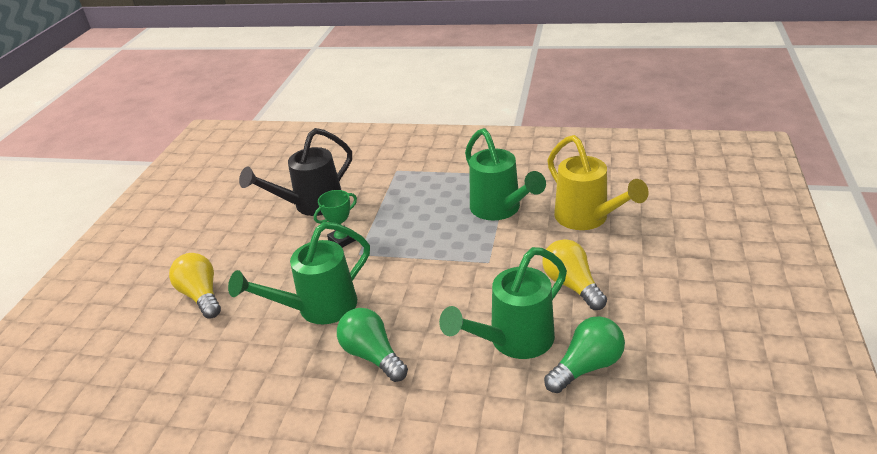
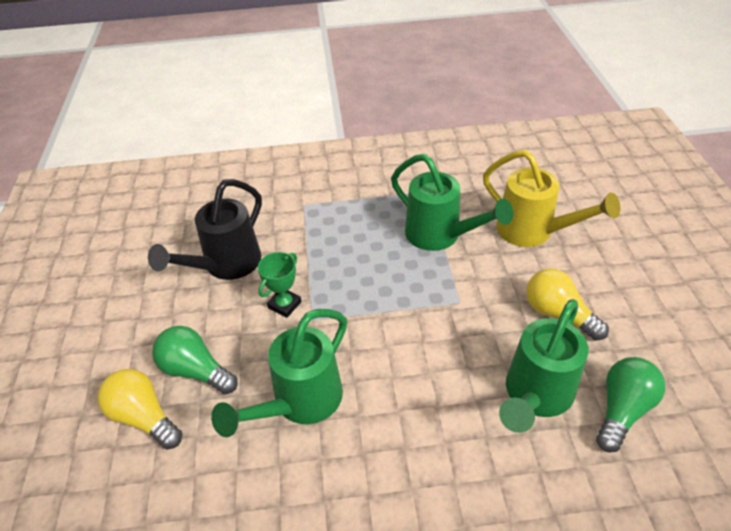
camera: 20 degrees left, 10 degrees up
(372, 355) = (393, 451): green light bulb -> green light bulb (196, 370)

